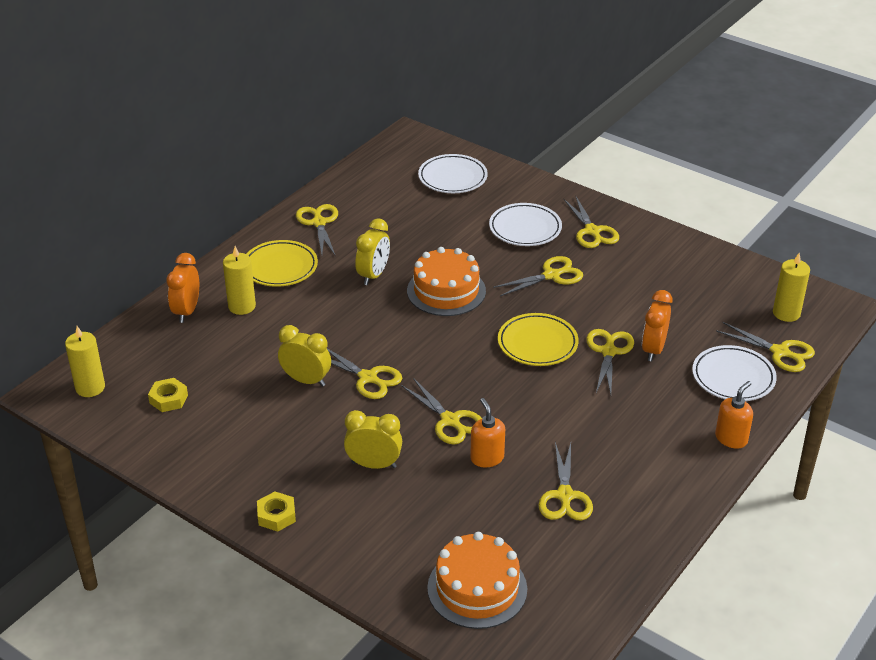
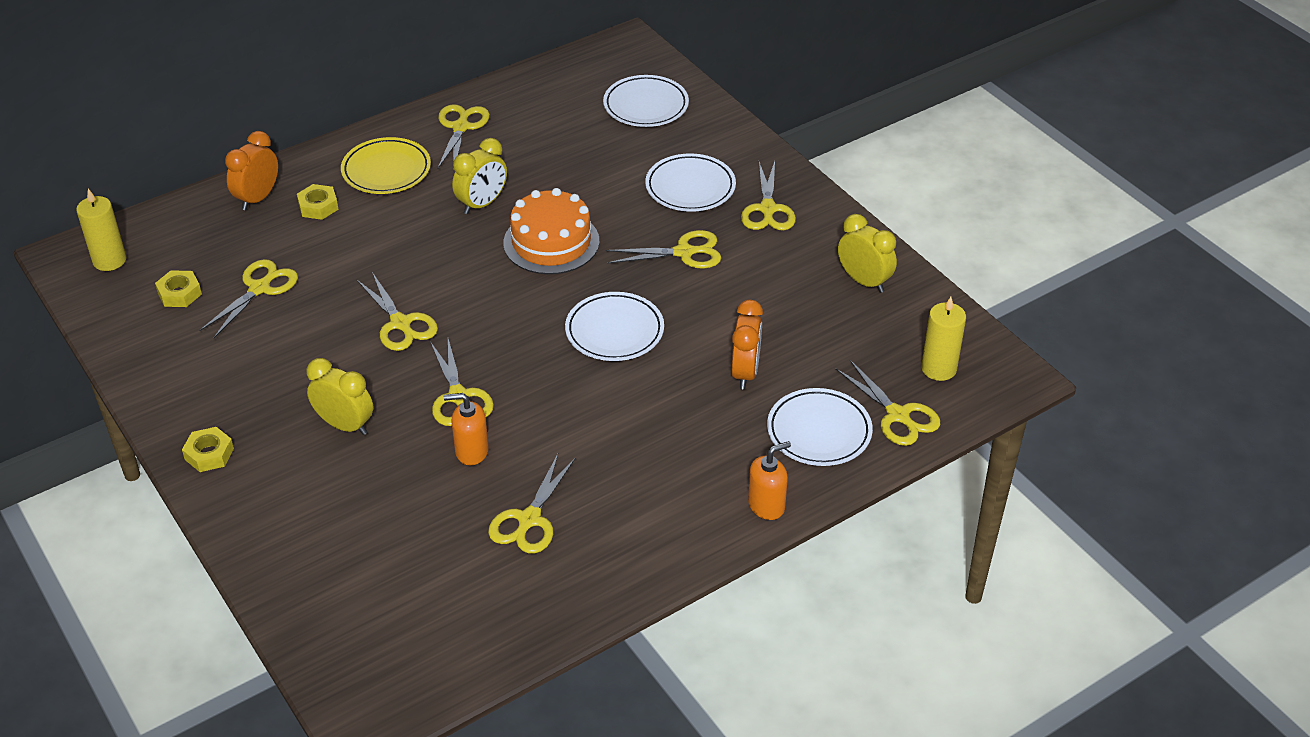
camera: 20 degrees right, 5 degrees up
(242, 306) = (318, 206): yellow candle -> yellow nut
(306, 380) = (333, 309): yellow clock -> yellow clock (864, 281)
(477, 588) = (366, 597): orange cake -> none
(487, 458) = (471, 451): orange soap dispenser -> orange soap dispenser turned 90 degrees counterclockwise
(537, 343) = (614, 331): yellow plate -> white plate
(608, 352) = (690, 362): yellow scissors -> yellow scissors (259, 288)
(653, 349) = (745, 372): orange clock -> orange clock turned 150 degrees clockwise

